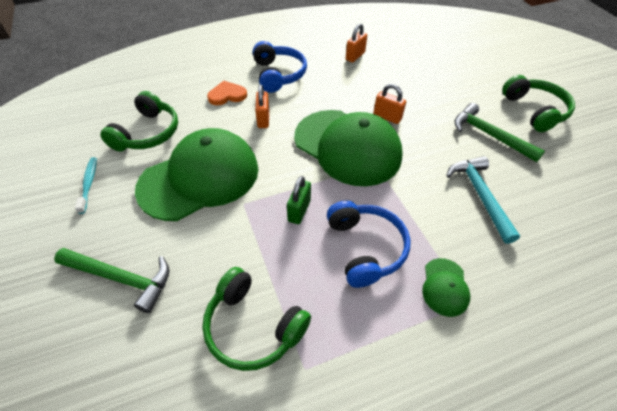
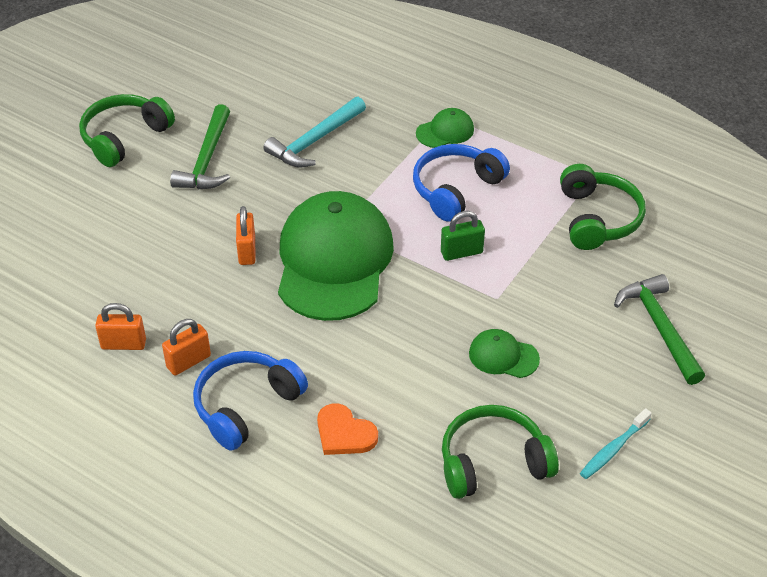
camera: 125 degrees left, 5 degrees down
(200, 178) = (503, 356): green cap -> green cap, size x0.42
(263, 119) = (357, 362): orange padlock -> orange padlock (188, 361)

